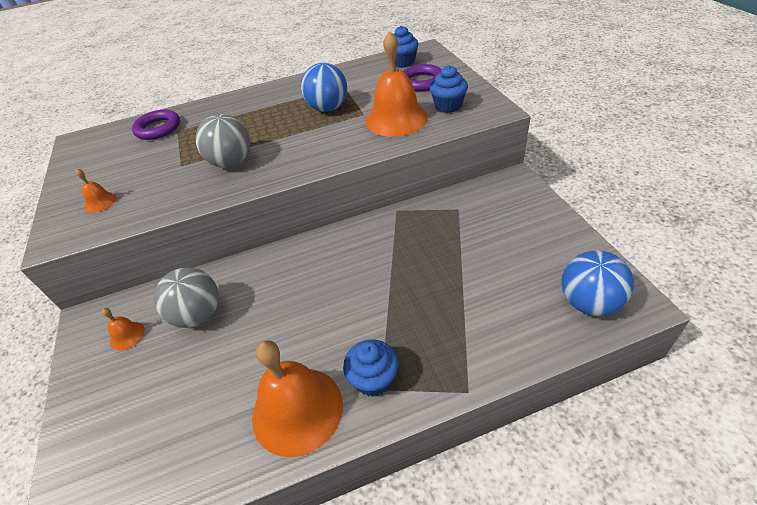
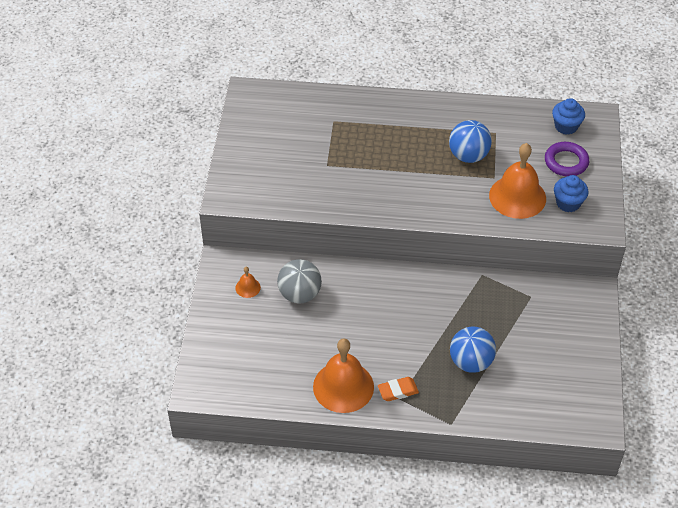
camera: 20 degrees right, 5 degrees up
(100, 202) = (259, 176): orange bell -> none
(158, 128) = (318, 110): purple ring -> none
(232, 162) = (367, 181): grey ball -> none
(374, 379) = (398, 391): blue cupcake -> orange eraser
(588, 302) = (568, 409): blue ball -> blue ball (471, 362)

